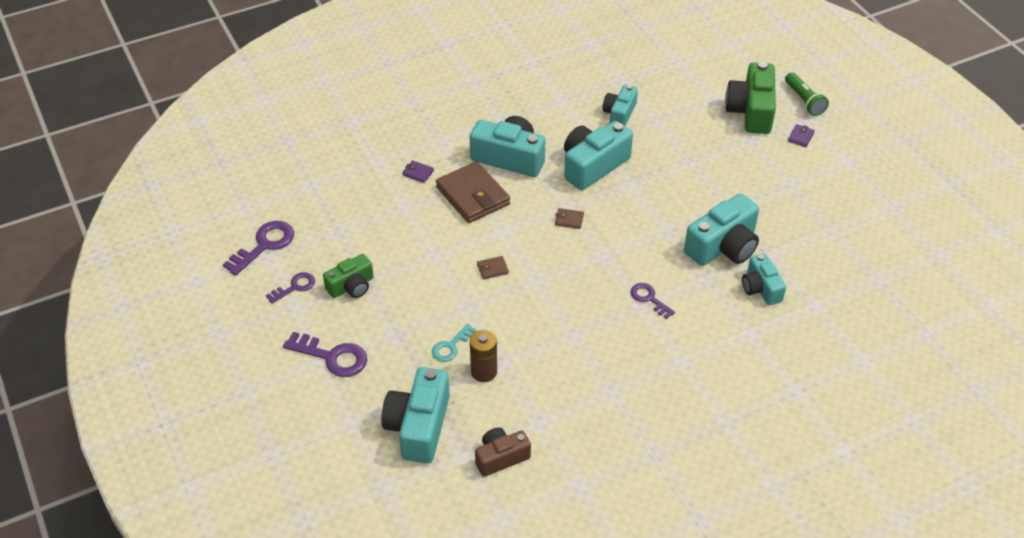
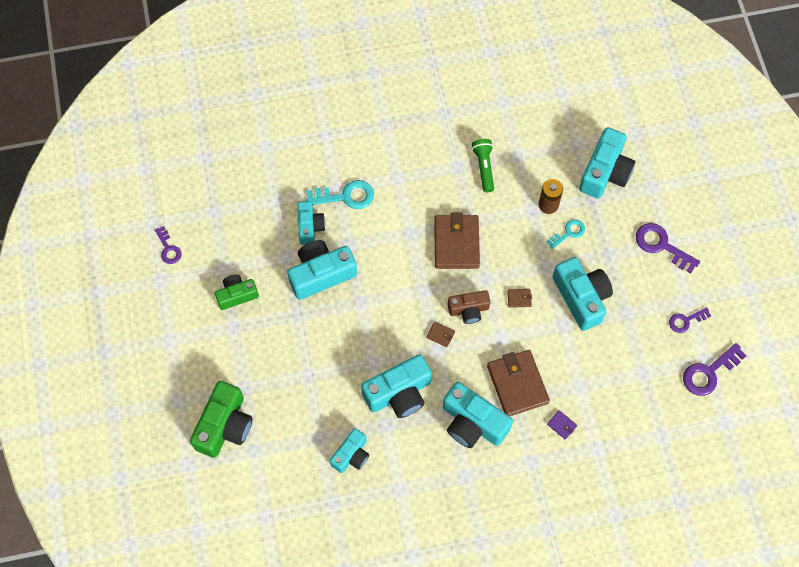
camera: 165 degrees left, 20 degrees up
(351, 286) = (639, 310): green camera -> green camera (237, 295)
(421, 284) = (581, 297): none -> turquoise camera
(501, 457) = (552, 135): brown camera -> brown camera (468, 310)
(583, 307) = (456, 243): none -> brown wallet
(649, 299) = (402, 238): purple key -> purple key (168, 248)
(735, 328) = (345, 196): none -> turquoise key
(800, 137) = (195, 380): purple wallet -> none
(804, 101) = (168, 426): green flashlight -> green flashlight (484, 167)

